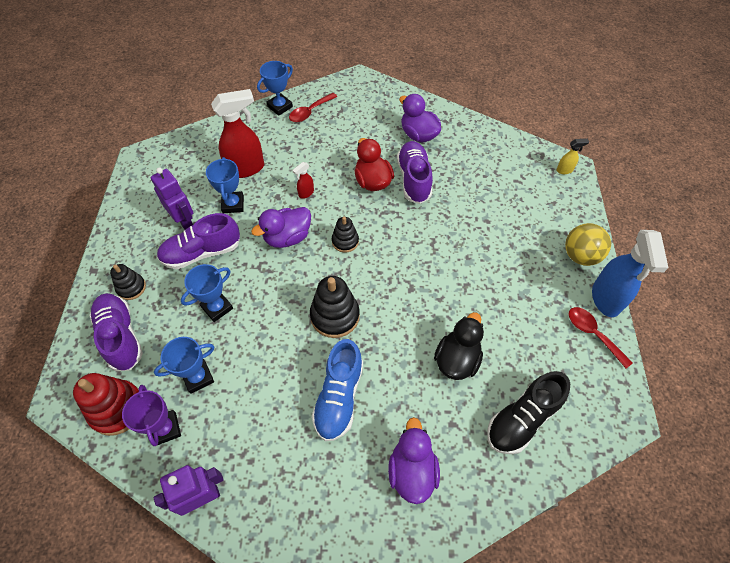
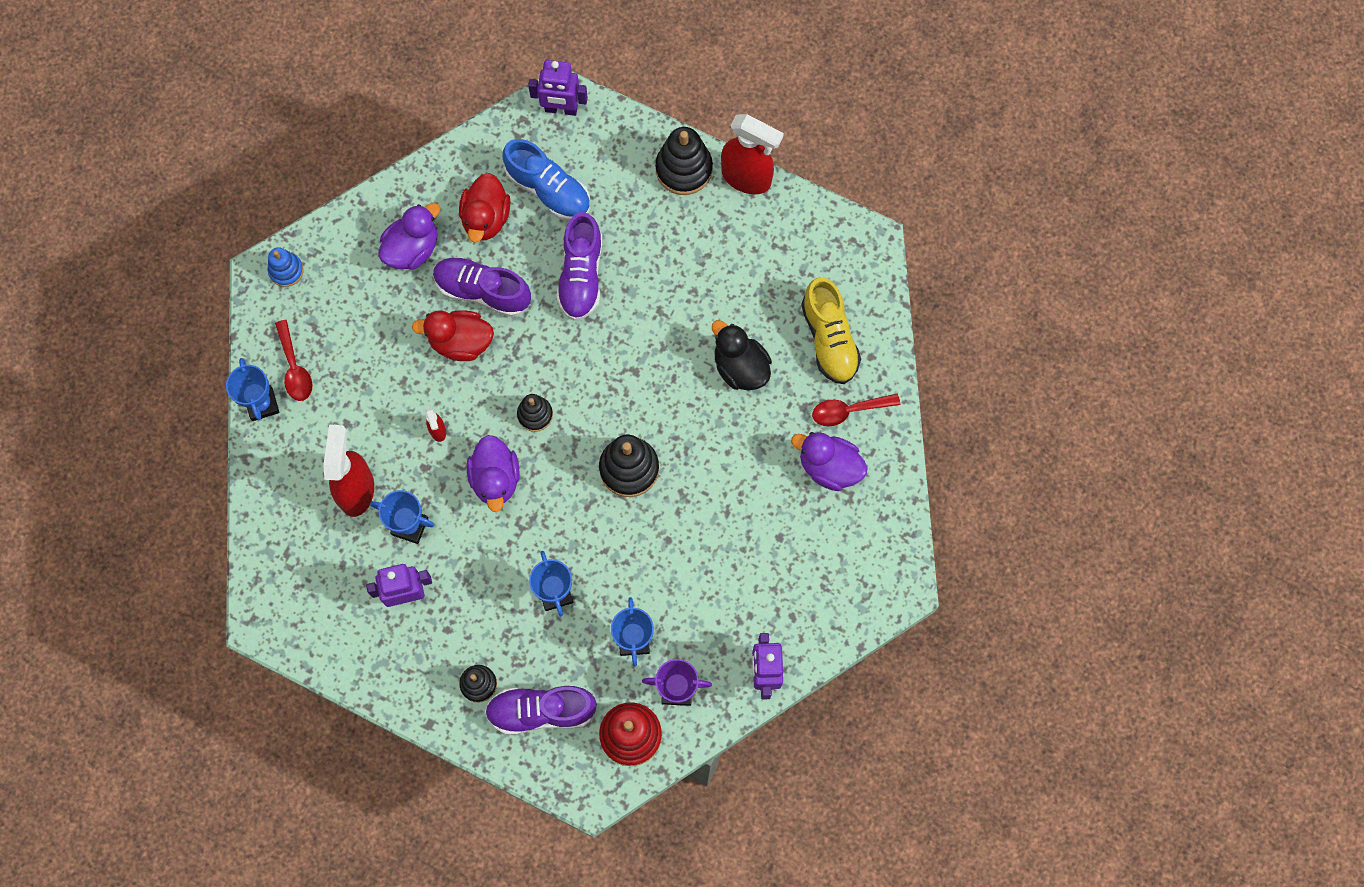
camera: 65 degrees left, 15 degrees up
(202, 252) = (467, 587): purple shoe -> purple shoe (581, 275)
(339, 397) = (724, 503): blue shoe -> blue shoe (548, 190)
(367, 86) = (286, 270): none -> blue stacking toy
(418, 135) = (412, 249): purple duck -> purple duck turned 150 degrees clockwise
(463, 162) = (486, 218): none -> red duck
(522, 419) = (829, 339): black shoe -> yellow shoe
(564, 170) = (561, 109): yellow spray bottle -> purple robot
(580, 256) = (684, 169): yellow ball -> black stacking toy
(593, 334) = (778, 217): red spoon -> red spoon (849, 410)
(606, 299) = (747, 178): blue spray bottle -> red spray bottle

